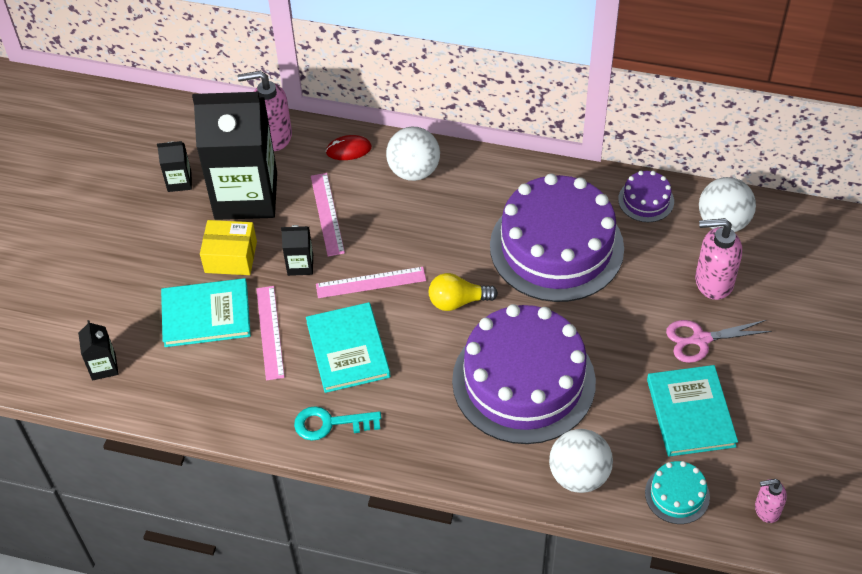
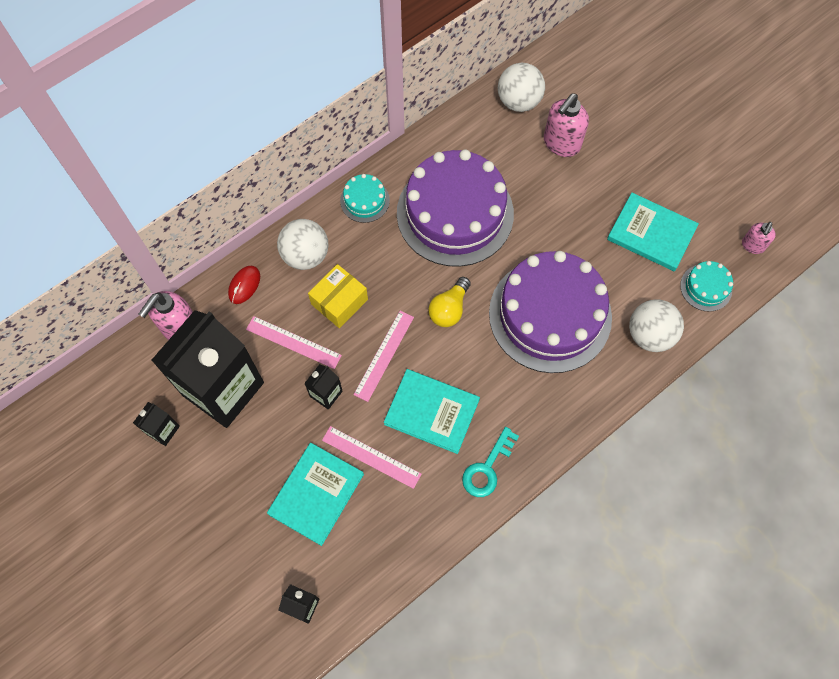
camera: 55 degrees left, 15 degrees up
(231, 257) = (274, 439): yellow box -> yellow box (339, 302)
(505, 177) = (365, 200): none -> turquoise cake
(646, 200) = (462, 131): purple cake -> none
(700, 340) = (600, 185): pink scissors -> none

